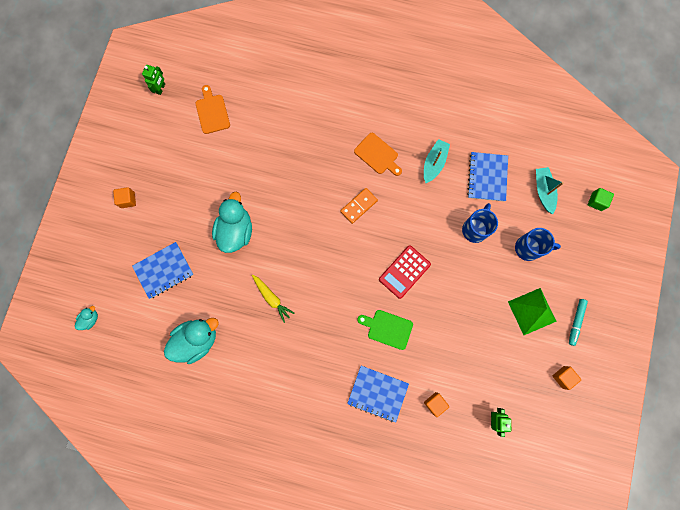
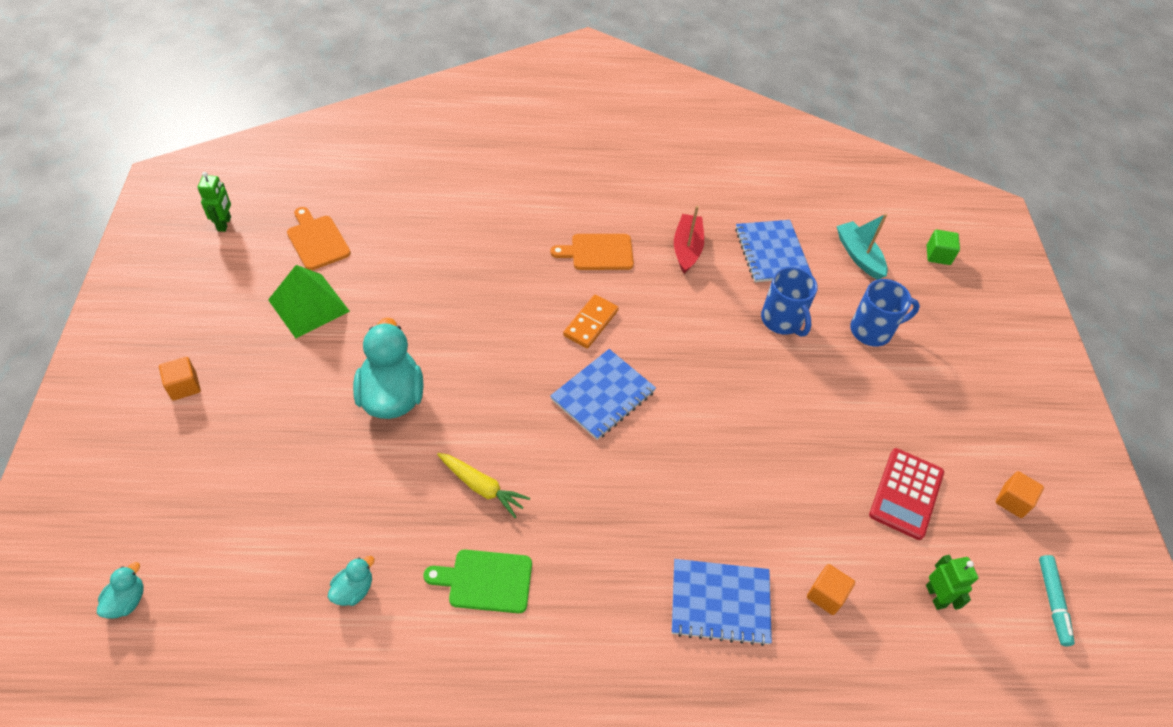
camera: 20 degrees left, 25 degrees down
(163, 270) = (268, 484): blue notebook -> blue notebook (603, 395)
(197, 340) = (353, 590): turquoise duck -> turquoise duck, size x0.47
(377, 155) = (598, 252): orange cutting board -> orange cutting board turned 150 degrees clockwise
(387, 328) = (699, 491): green cutting board -> green cutting board (485, 581)
(404, 272) = (696, 400): red calculator -> red calculator (906, 494)
(434, 163) = (687, 248): turquoise boat -> red boat
(475, 229) = (782, 320): blue mug -> blue mug turned 150 degrees clockwise
(532, 311) = (918, 415): green pyramid -> green pyramid (309, 305)
(576, 322) = (990, 415): turquoise marker -> turquoise marker (1052, 601)

